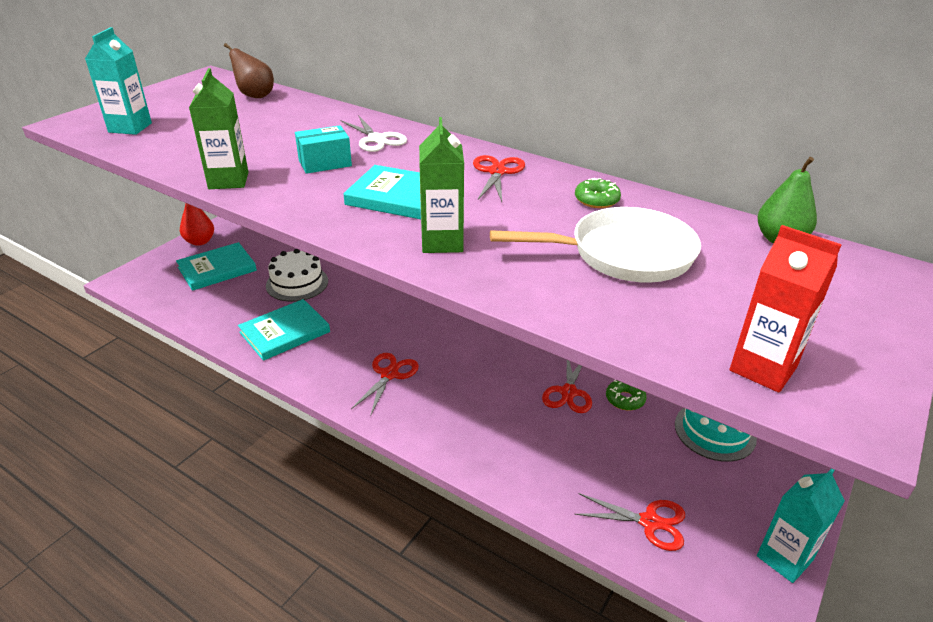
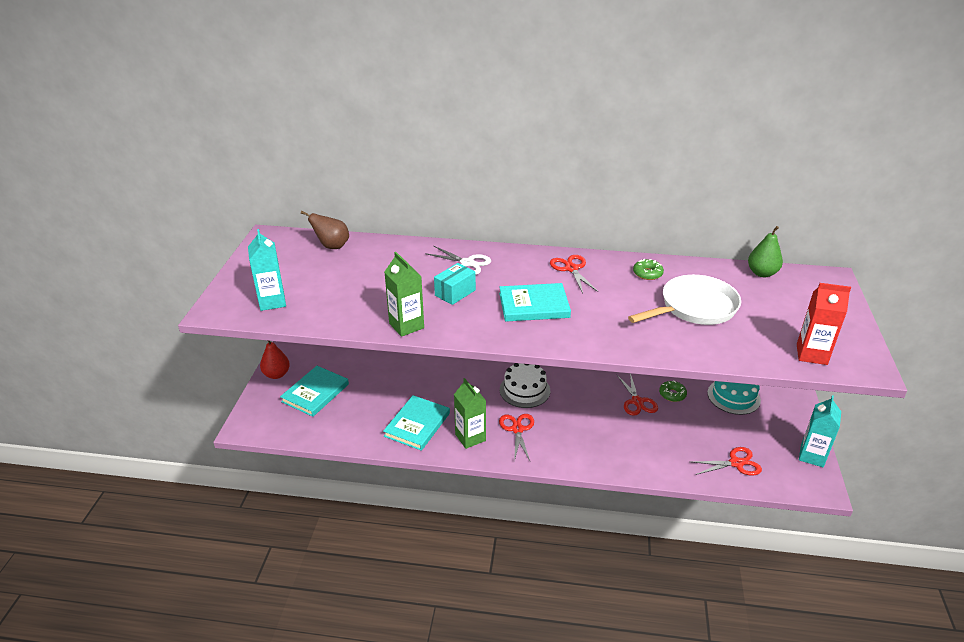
camera: 25 degrees left, 0 degrees up
(297, 283) = (390, 384): white cake -> white cake (524, 390)
(442, 242) = (591, 330): green carton -> green carton (470, 437)

